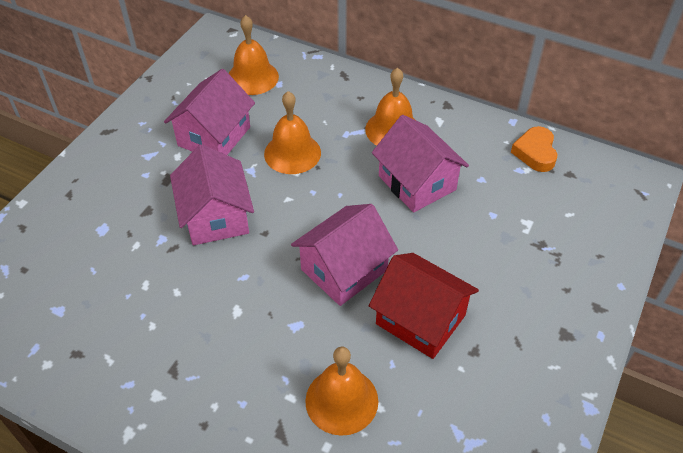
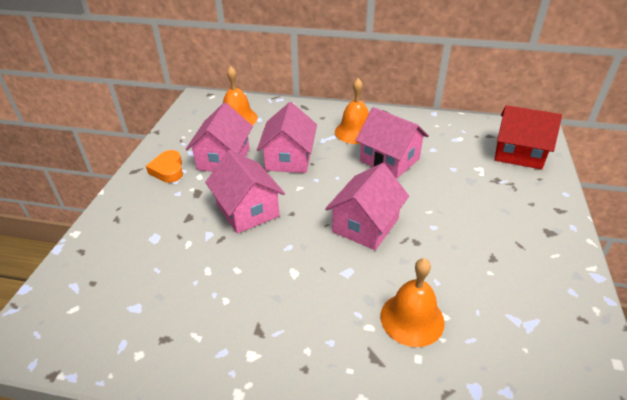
camera: 15 degrees left, 10 degrees down
(292, 153) = (289, 158): orange bell -> pink house
(420, 319) = (441, 246): red house -> red house (519, 153)
(535, 152) = (459, 128): orange heart -> orange heart (168, 170)

